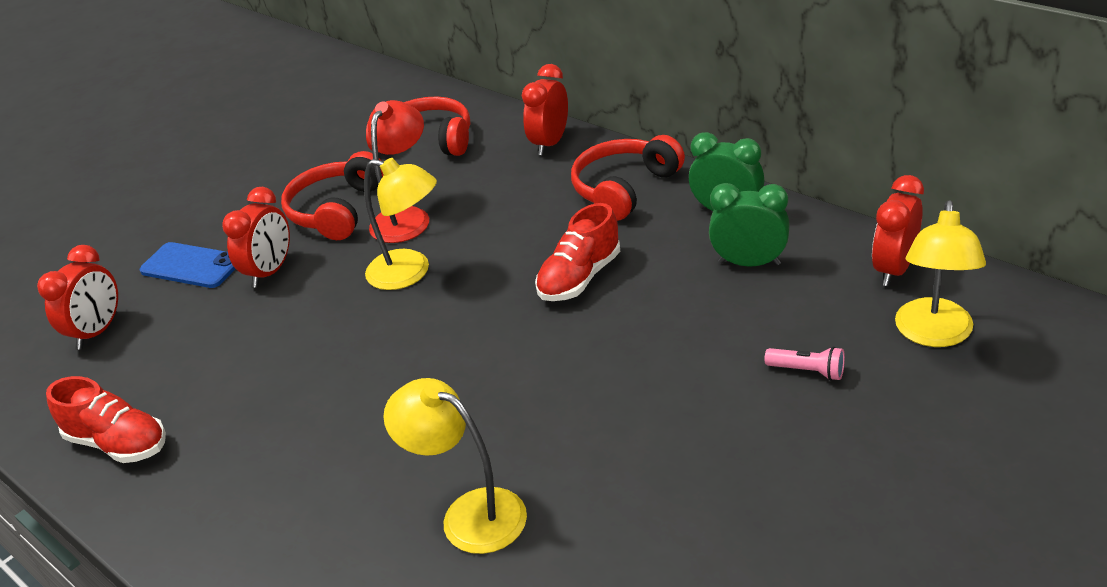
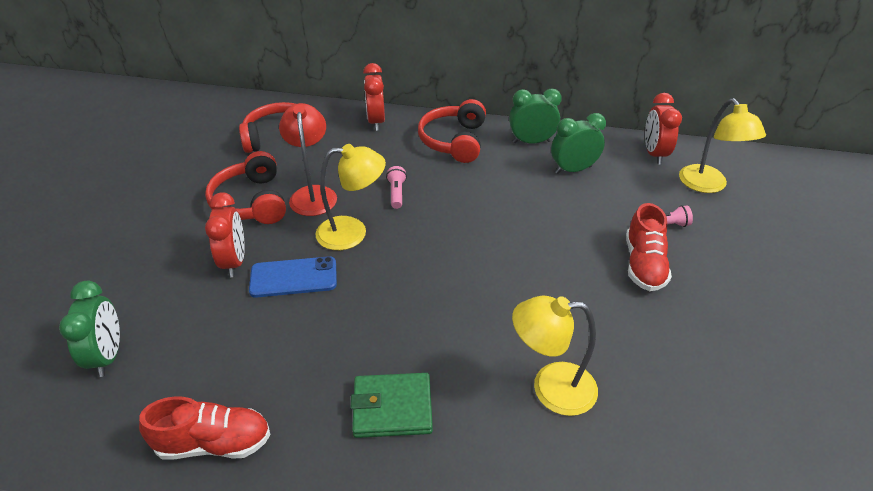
camera: 35 degrees left, 5 degrees up
(98, 332) = (108, 355): red clock -> green clock
(191, 266) = (155, 276): blue phone -> blue phone (293, 277)
(293, 471) = (392, 408): none -> green wallet
(497, 239) = (396, 193): none -> pink flashlight
(580, 278) = (478, 205): red shoe -> red shoe (643, 265)

